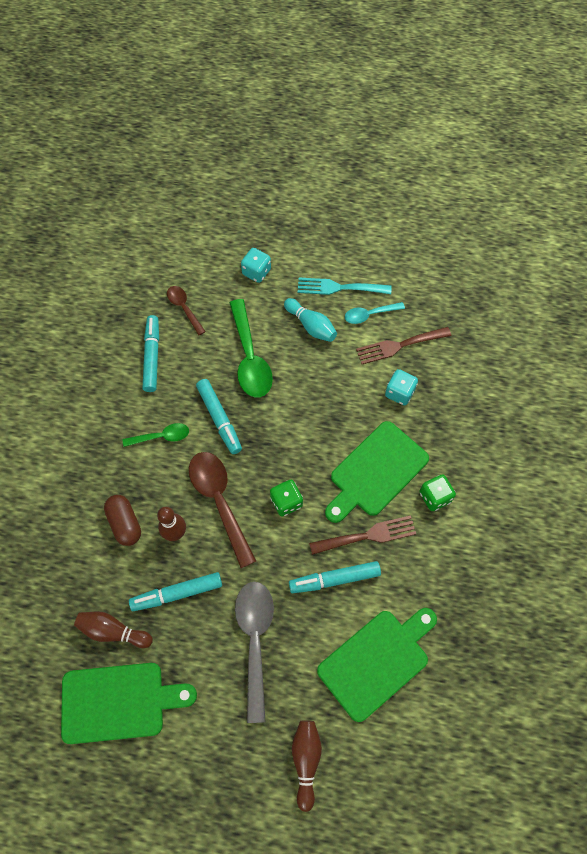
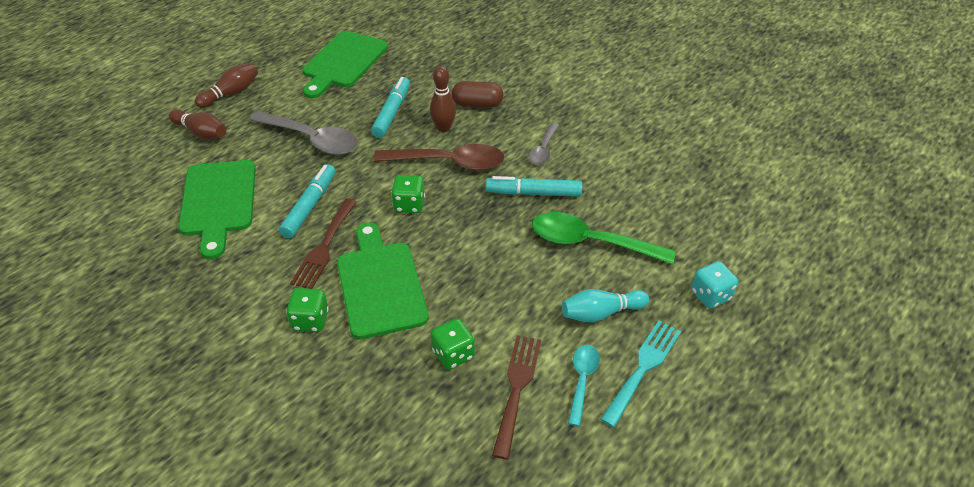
camera: 120 degrees right, 20 degrees down
(113, 631) = (395, 74): brown bowling pin -> brown bowling pin (231, 93)
(152, 356) = (639, 172): turquoise marker -> none
(161, 436) = (543, 150): green spoon -> grey spoon
(184, 308) = (689, 215): brown spoon -> none
(399, 393) = (453, 354): turquoise dice -> green dice

